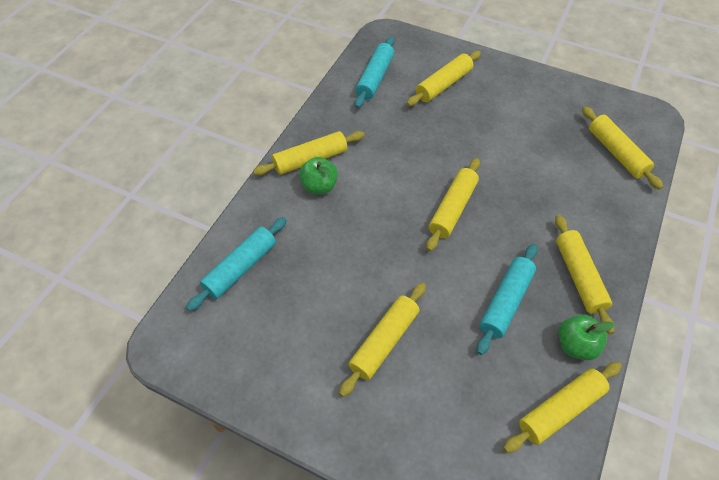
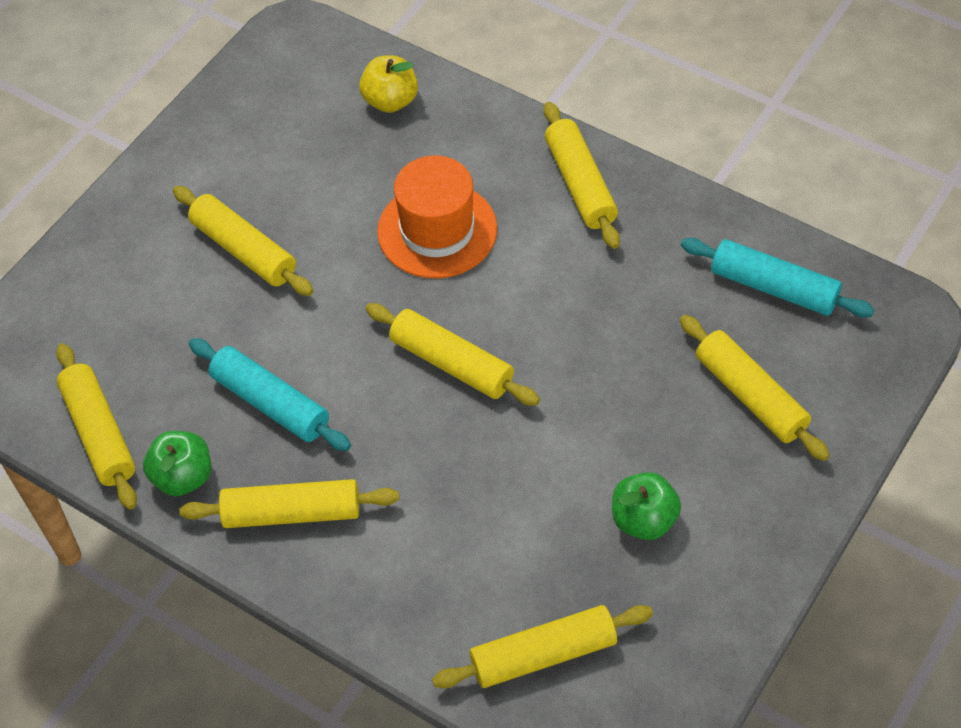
camera: 100 degrees right, 0 degrees up
(241, 268) = (390, 101): turquoise rolling pin -> yellow apple
(319, 186) = (523, 193): green apple -> green apple (644, 520)
(353, 227) = (437, 230): none -> orange hat

